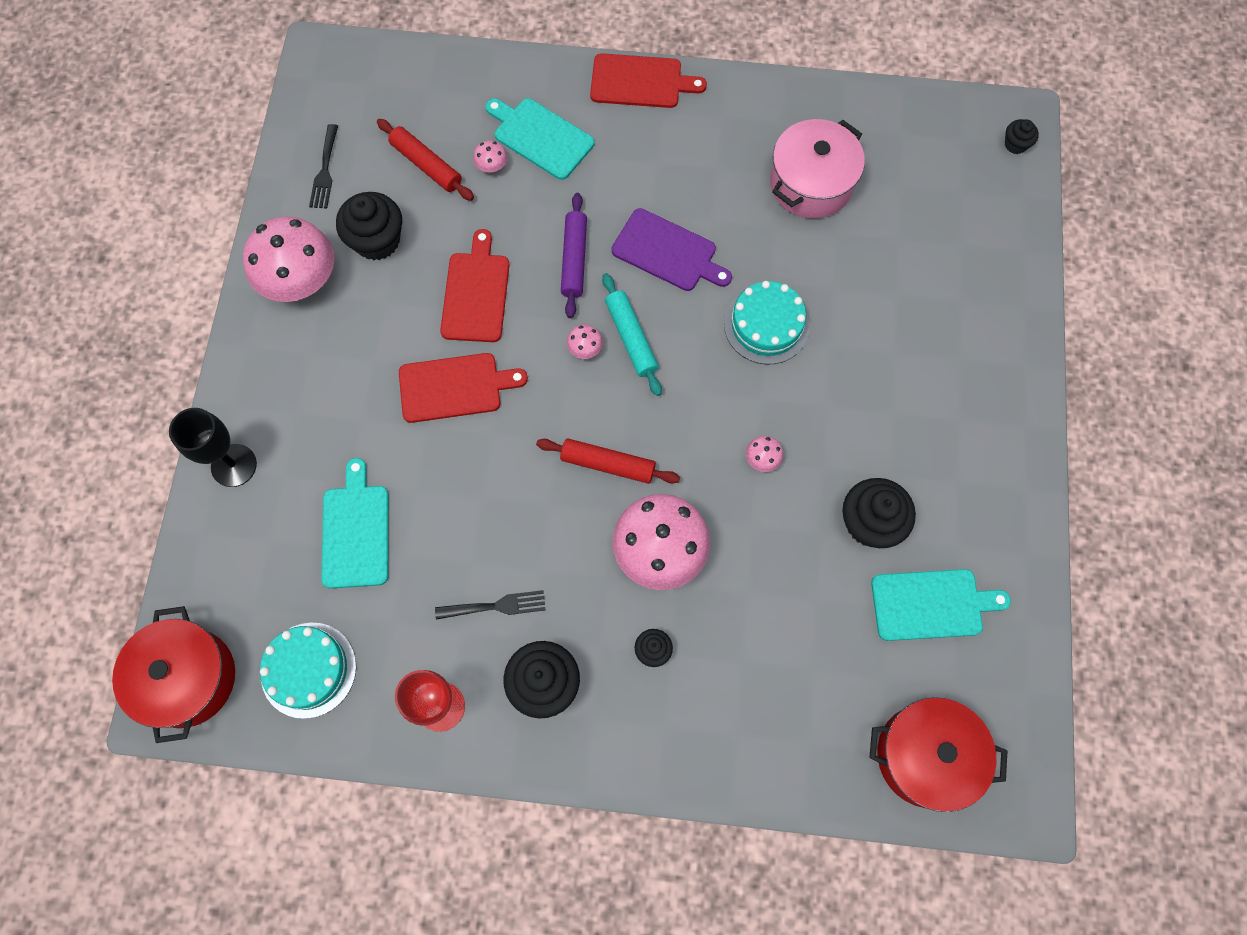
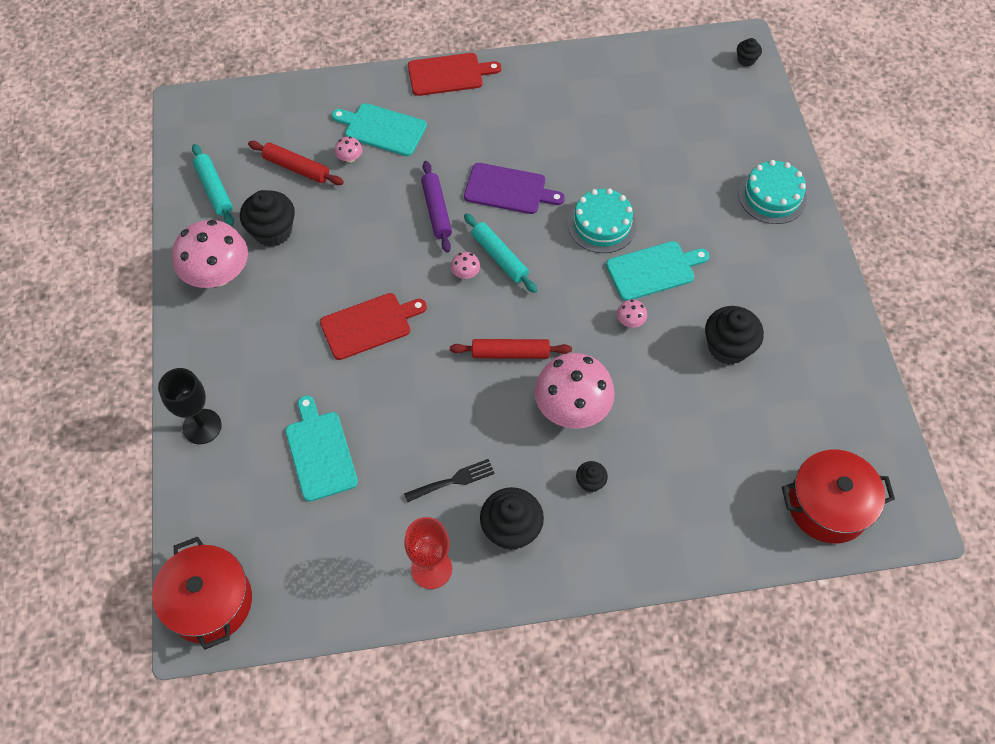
camera: 15 degrees left, 10 degrees down
(308, 670) = (312, 569): turquoise cake -> turquoise cake (772, 196)
(325, 171) = (214, 189): black fork -> turquoise rolling pin
(476, 293) = (365, 252): red cutting board -> none
(811, 184) = (603, 118): pink pot -> none
(931, 605) = (794, 395): turquoise cutting board -> turquoise cutting board (653, 270)

